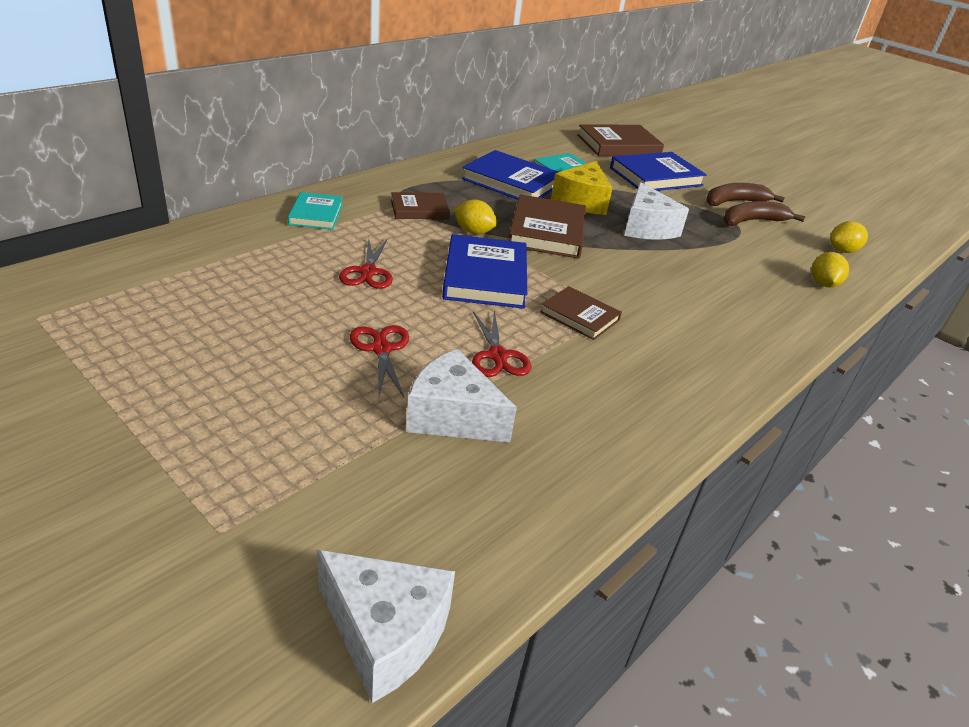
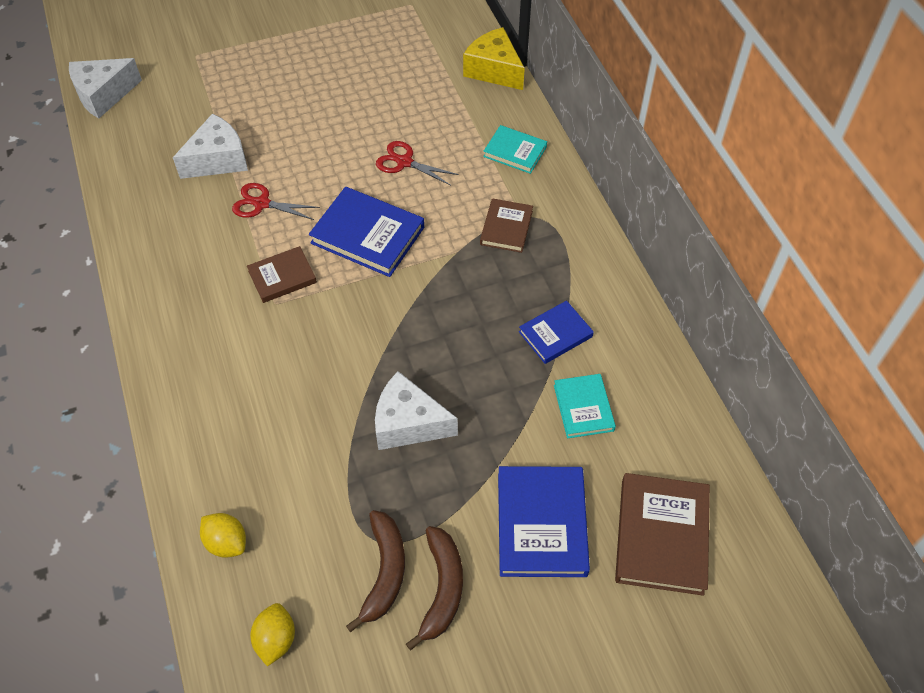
camera: 120 degrees right, 20 degrees up
(381, 349) = (302, 144): red scissors -> none
(473, 232) = (448, 255): yellow lemon -> none
(511, 182) = (555, 334): blue book -> blue book, size x0.60
(547, 231) = (430, 318): brown book -> none
(581, 201) = (489, 386): yellow cheese -> yellow cheese (494, 70)

